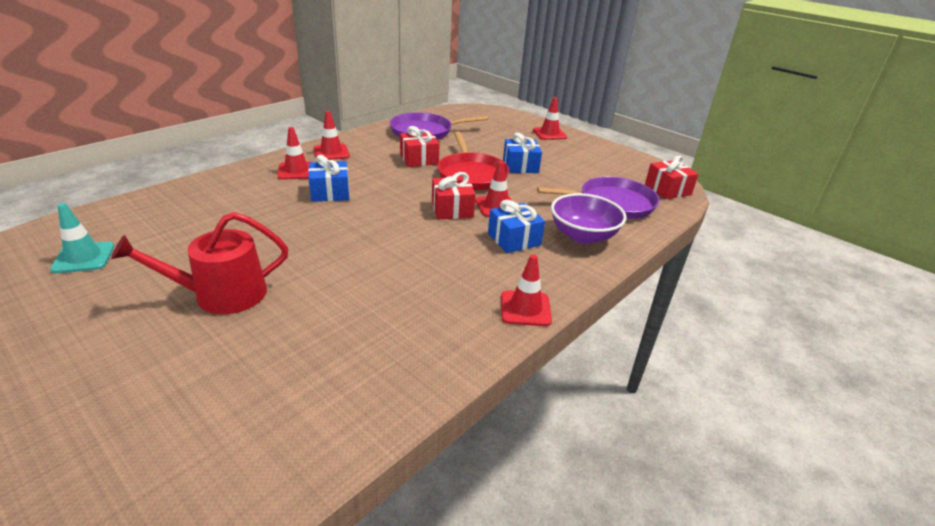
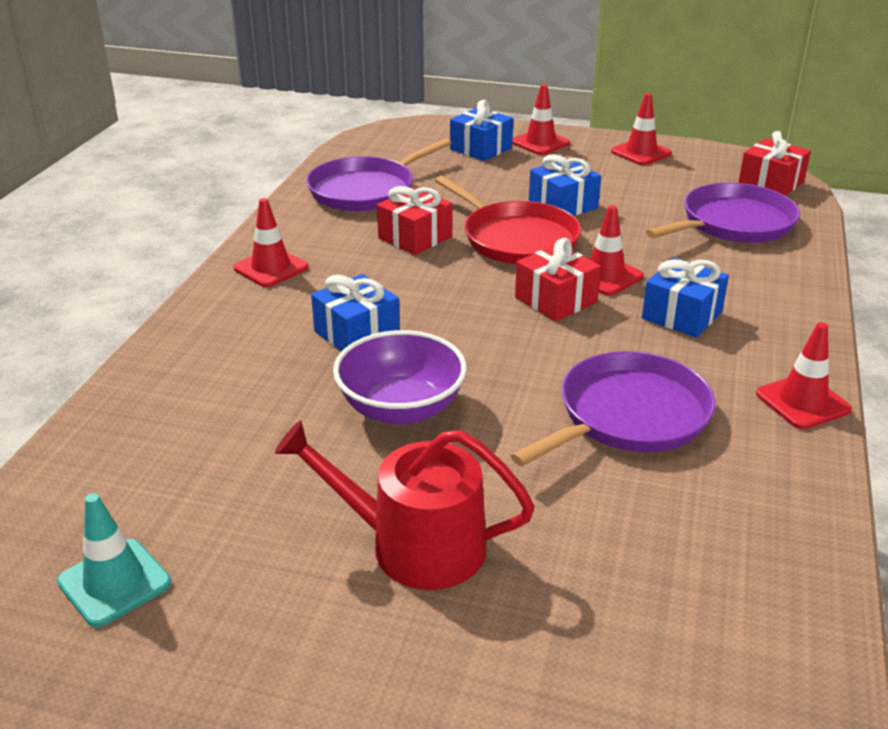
camera: 25 degrees left, 0 degrees up
(221, 294) = (413, 545): red watering can -> red watering can turned 60 degrees clockwise
(296, 171) = (258, 316): red traffic cone -> red traffic cone (641, 153)
(412, 277) = (628, 416): none -> purple pan
(511, 128) = (481, 149): none -> blue gift
(583, 236) = (752, 281): purple bowl -> purple bowl (401, 408)

